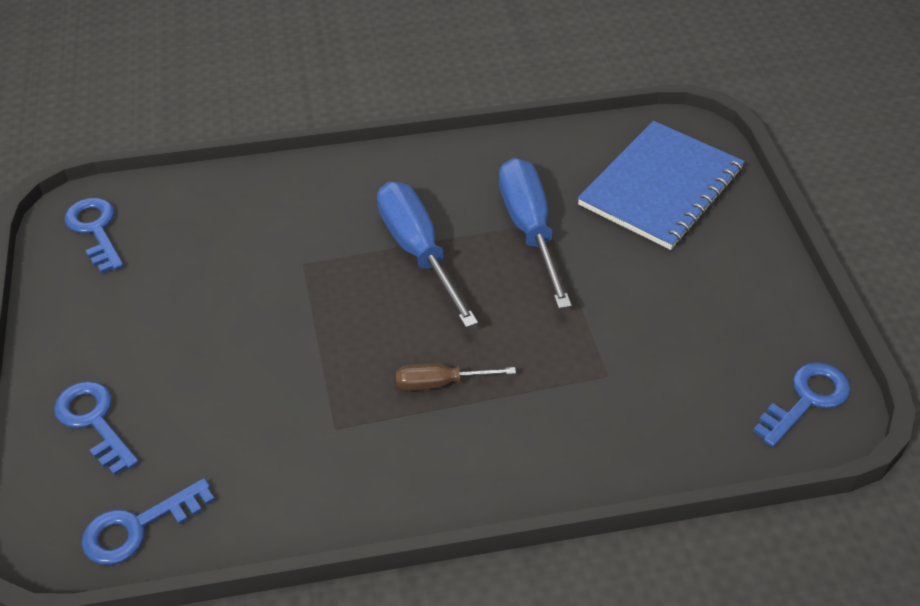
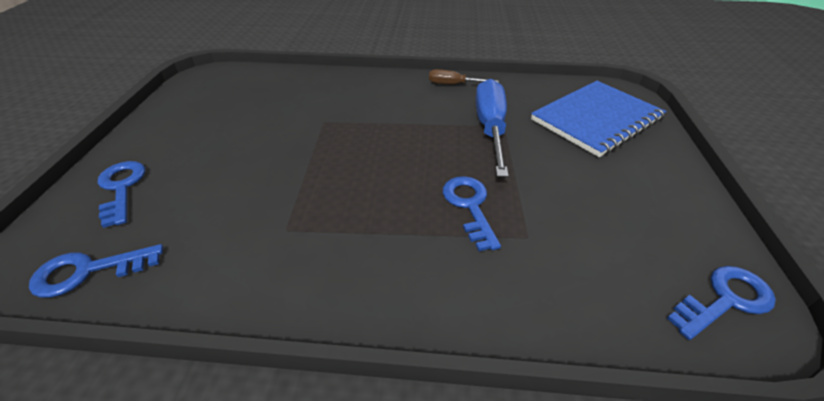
camera: 15 degrees right, 5 degrees down
(96, 230) = (210, 85): blue key -> blue key (470, 206)
(418, 251) = (405, 127): blue screwdriver -> none
(440, 383) = (384, 214): brown screwdriver -> brown screwdriver (453, 84)

